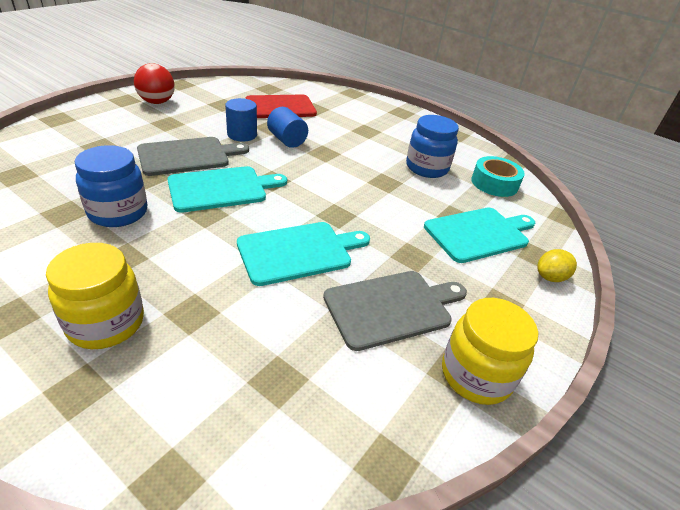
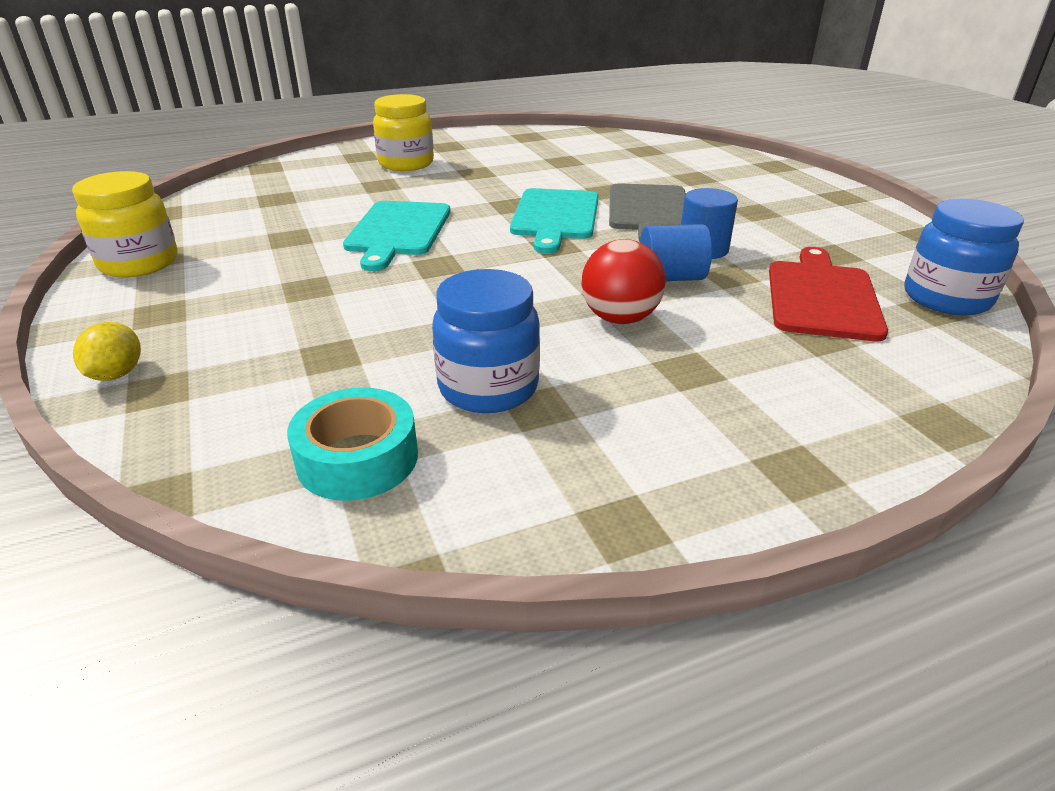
camera: 125 degrees right, 5 degrees down
(118, 212) = (547, 175): blue jar -> blue jar (946, 298)
(157, 102) = (835, 212): red ball -> red ball (620, 318)
(391, 307) = (262, 252): grey cutting board -> none
(479, 234) = (268, 357): turquoise cutting board -> none

